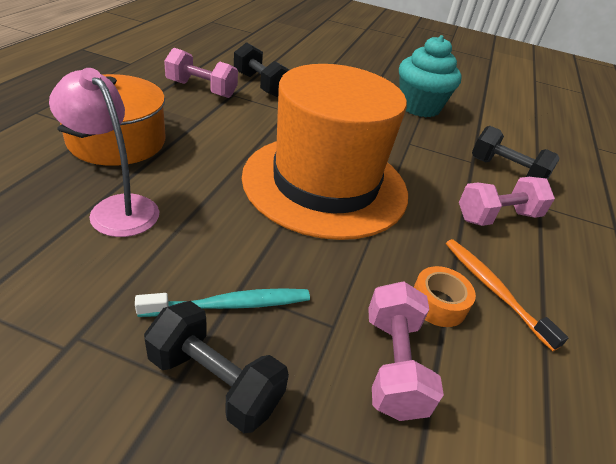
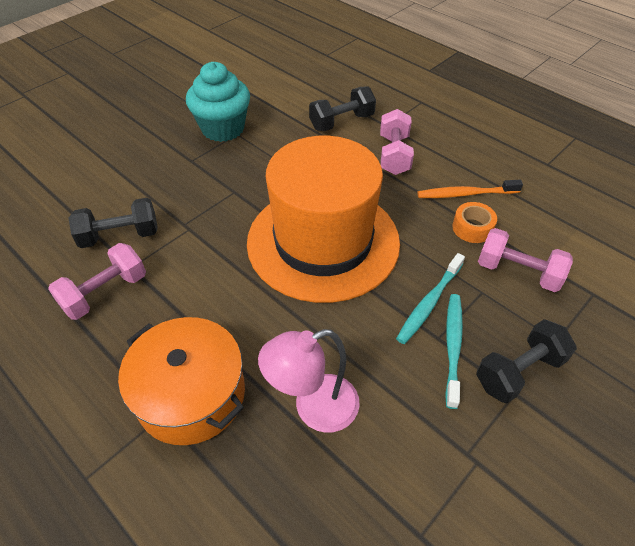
camera: 60 degrees left, 10 degrees up
(287, 275) = (429, 303): none -> turquoise toothbrush

